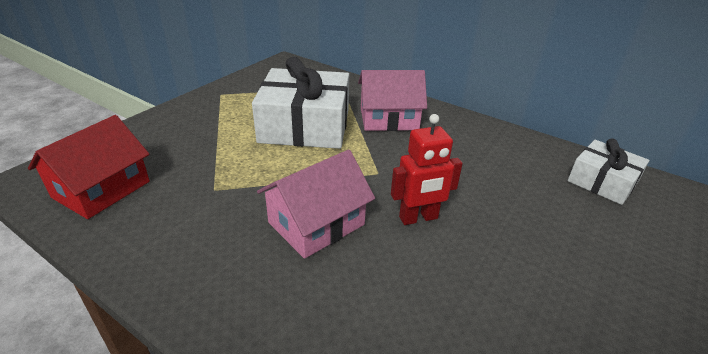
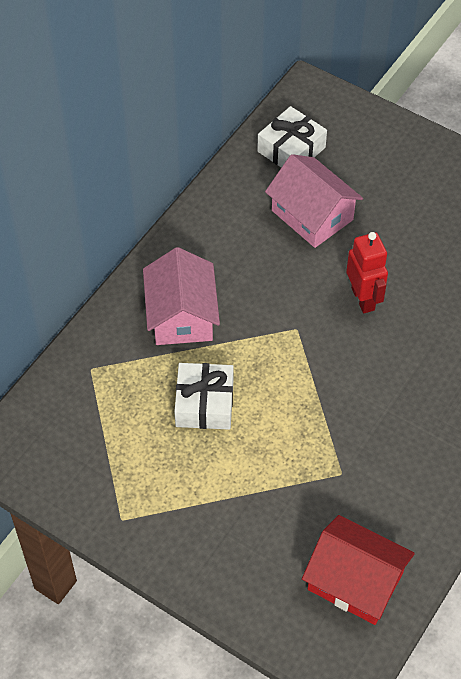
camera: 90 degrees left, 20 degrees up
(305, 125) = (204, 403): white gift -> white gift, size x0.56
(316, 223) = (381, 377): pink house -> pink house (312, 215)

